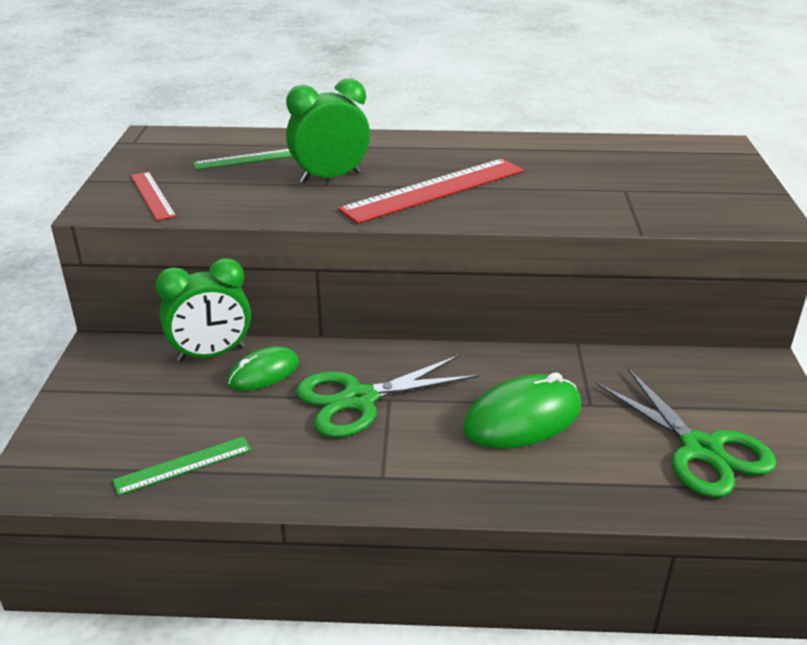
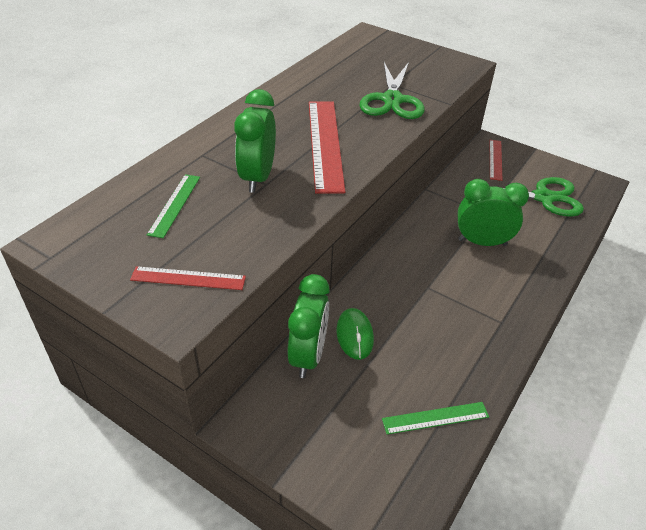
camera: 60 degrees left, 10 degrees up
(183, 465) = (435, 418): green ruler -> green ruler turned 75 degrees clockwise
(359, 399) = (419, 300): green scissors -> green scissors (392, 100)
(523, 418) = (482, 242): green mouse -> green clock
(730, 380) = (495, 159): none -> red ruler

